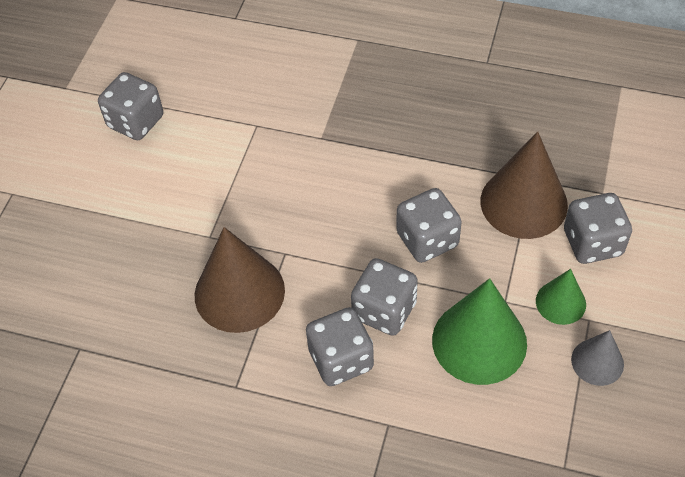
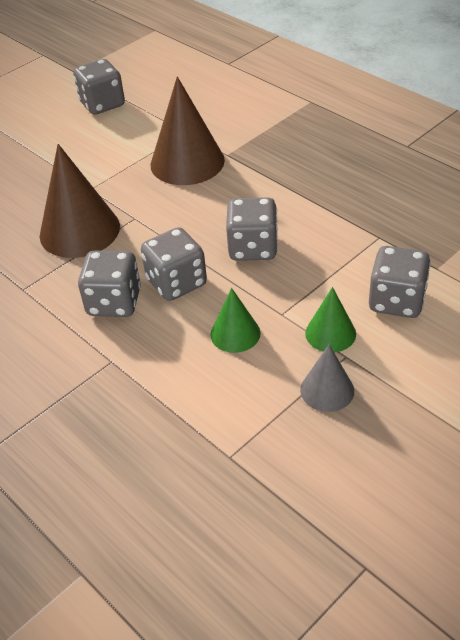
camera: 30 degrees right, 10 degrees down
(479, 341) = (235, 333): green cone -> green cone, size x0.54
(523, 202) = (358, 251): brown cone -> brown cone (187, 162)

